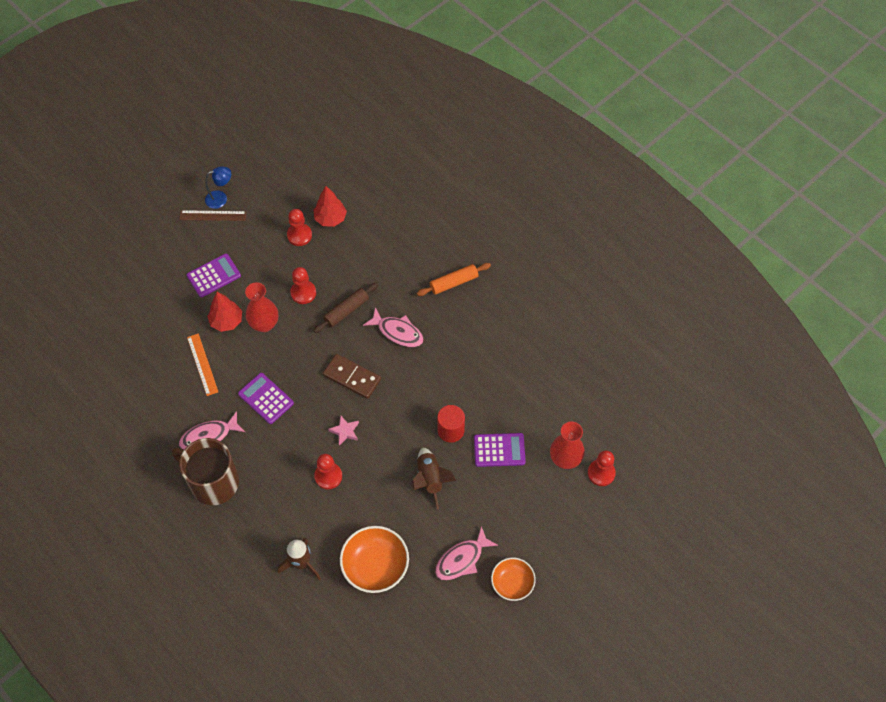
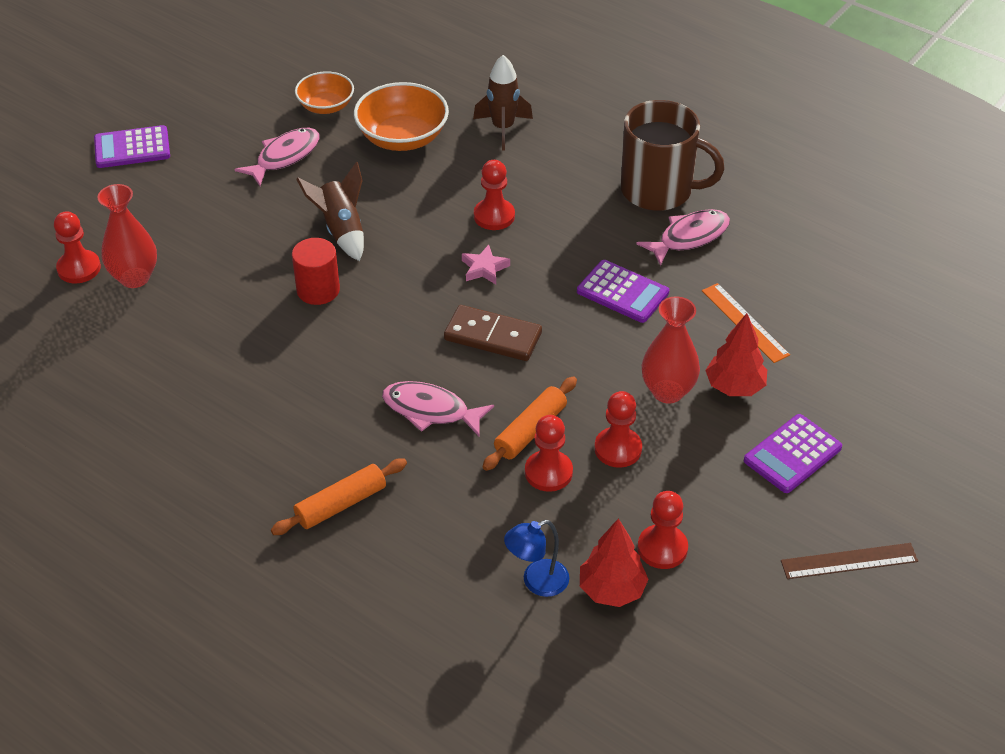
camera: 170 degrees right, 15 degrees down
(221, 198) = (851, 598): blue lamp -> blue lamp (537, 582)
(343, 284) = (548, 472): none -> red pawn
(346, 311) = (530, 431): brown rolling pin -> orange rolling pin
(499, 450) = (239, 276): purple calculator -> purple calculator (132, 148)
(512, 583) = (213, 143): orange bowl -> orange bowl (326, 106)

